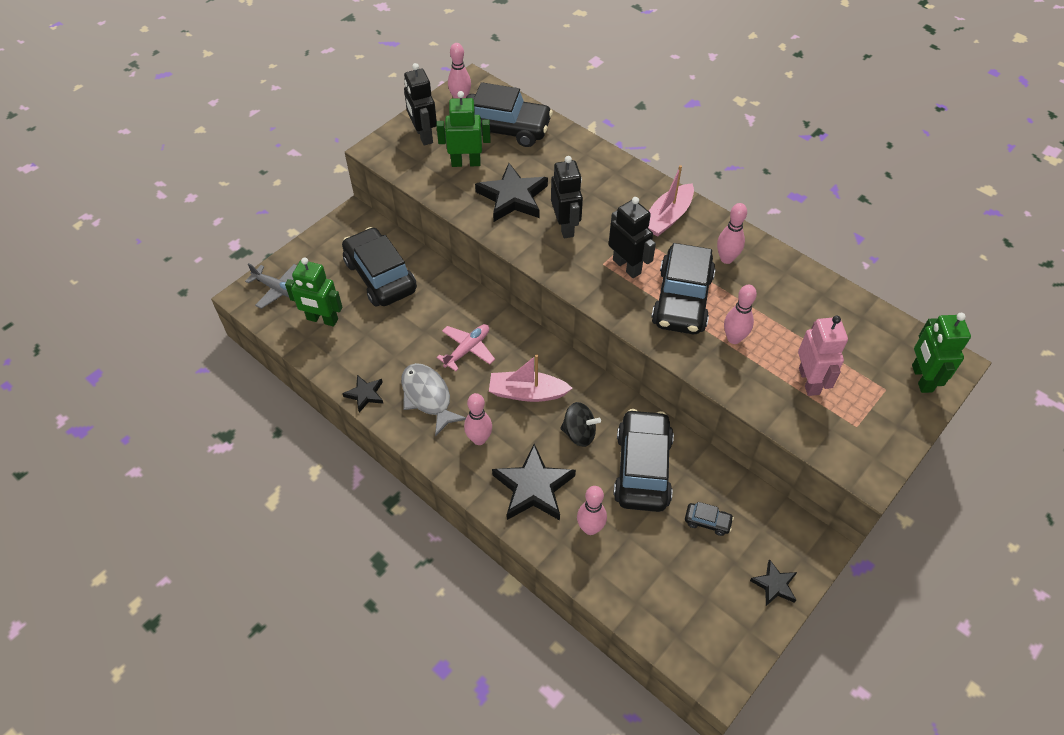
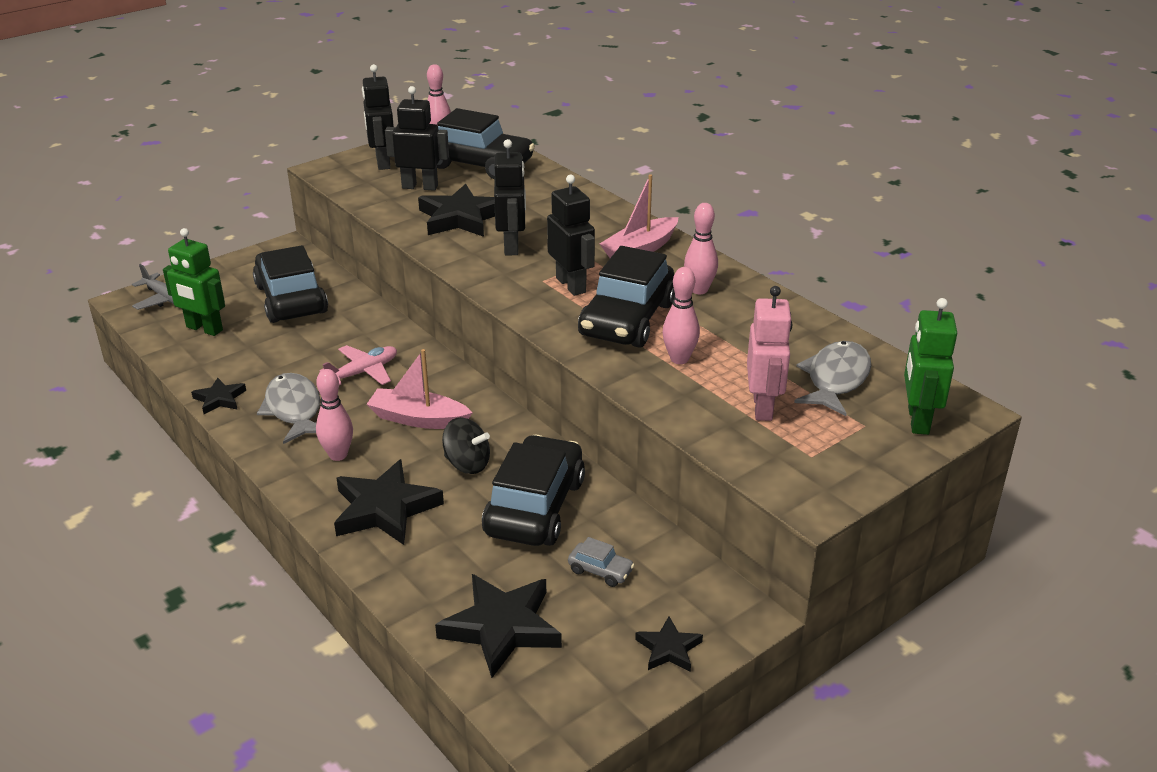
camera: 10 degrees right, 20 degrees down
(466, 163) = (420, 186): green robot -> black robot
(590, 528) = (440, 558): pink bowling pin -> none
(654, 585) = (502, 627): none -> black star
(707, 521) = (600, 571): black car -> grey car
(853, 344) = (835, 379): none -> grey fish

